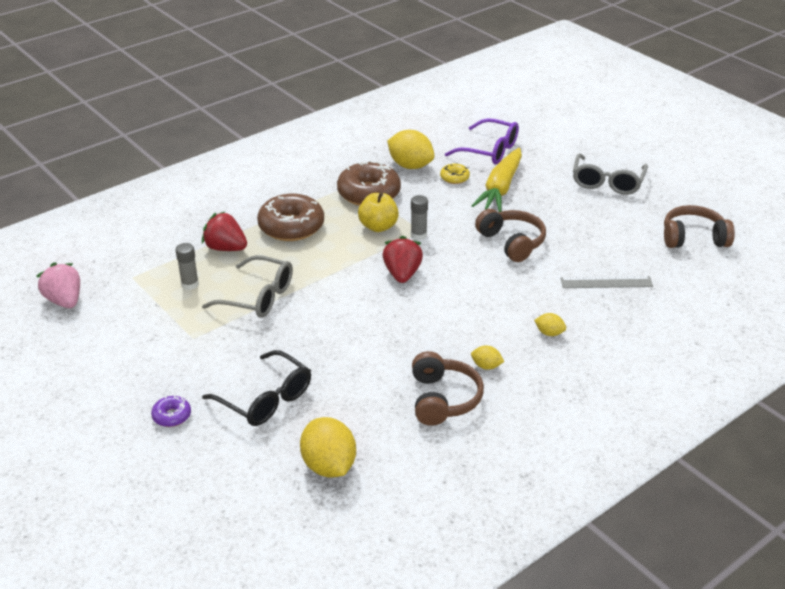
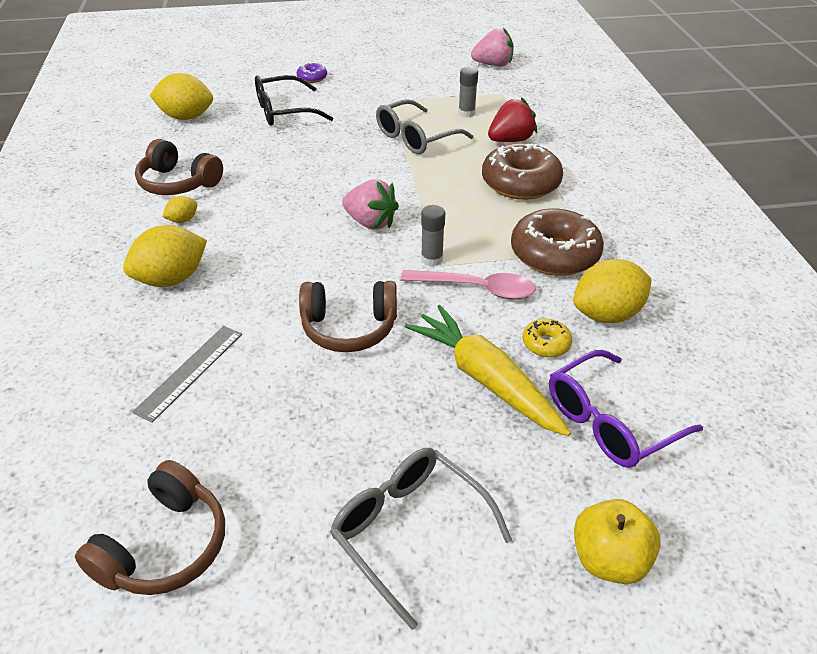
camera: 120 degrees right, 5 degrees up
(378, 226) = (474, 237): yellow apple -> yellow apple (609, 559)
(402, 274) = (370, 222): red strawberry -> pink strawberry
(431, 211) = (476, 289): none -> pink spoon
(549, 333) = (172, 279): yellow lemon -> yellow lemon, size x2.06

